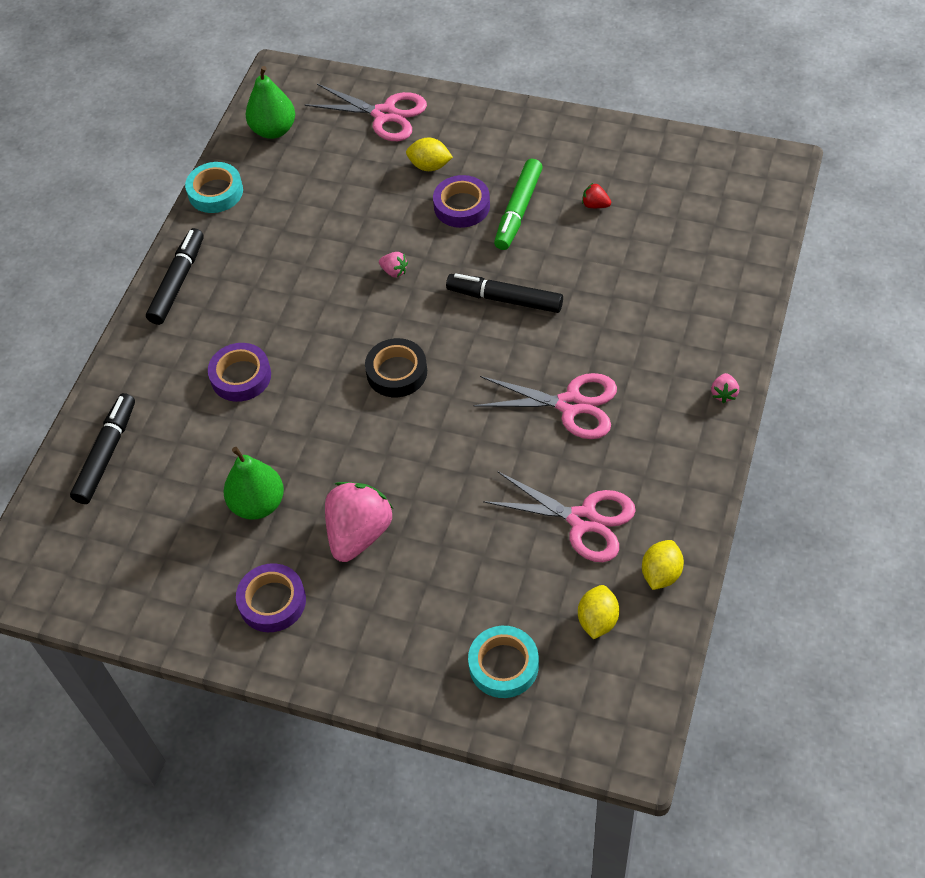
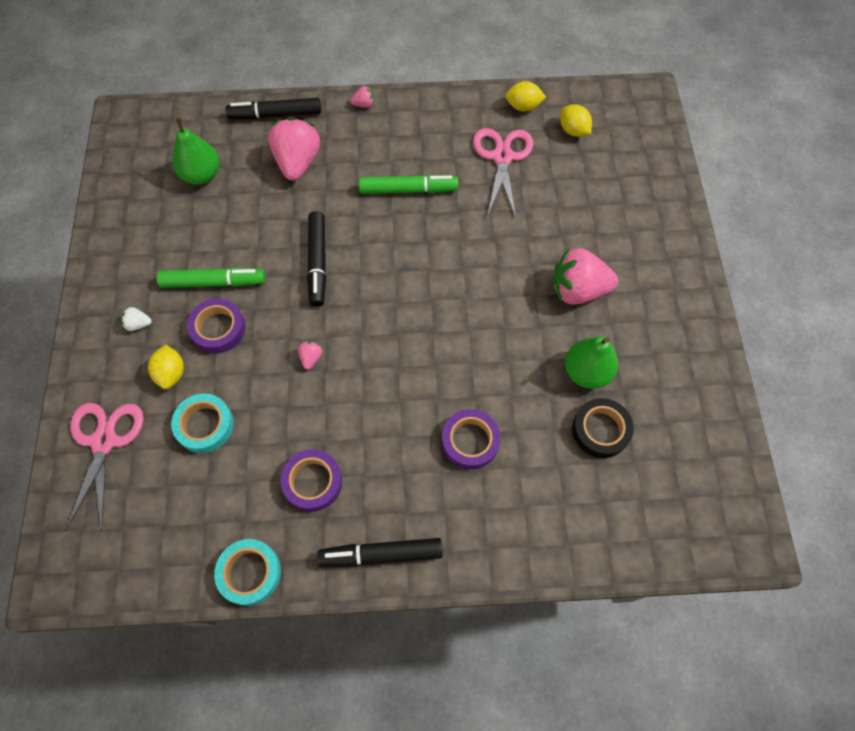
camera: 115 degrees left, 10 degrees up
(106, 454) = (597, 523): black marker -> black marker (276, 115)
(272, 601) = (661, 327): purple tape -> purple tape (312, 482)
(274, 130) = (144, 550): green pear -> green pear (202, 175)
(397, 372) = (420, 317): black tape -> black tape (600, 430)
(495, 149) = (138, 324): none -> white strawberry
(503, 665) = (631, 171): turquoise tape -> turquoise tape (205, 425)
(571, 405) = (407, 190): pink scissors -> green marker
(595, 205) = (194, 227): red strawberry -> none
(597, 620) = (573, 130): yellow lemon -> yellow lemon turned 60 degrees clockwise
(652, 308) = (298, 162): none -> pink strawberry

